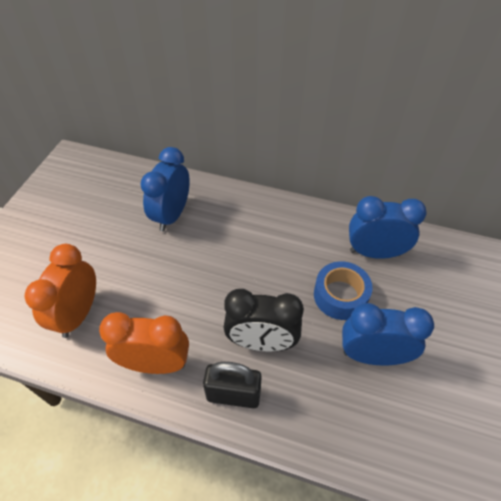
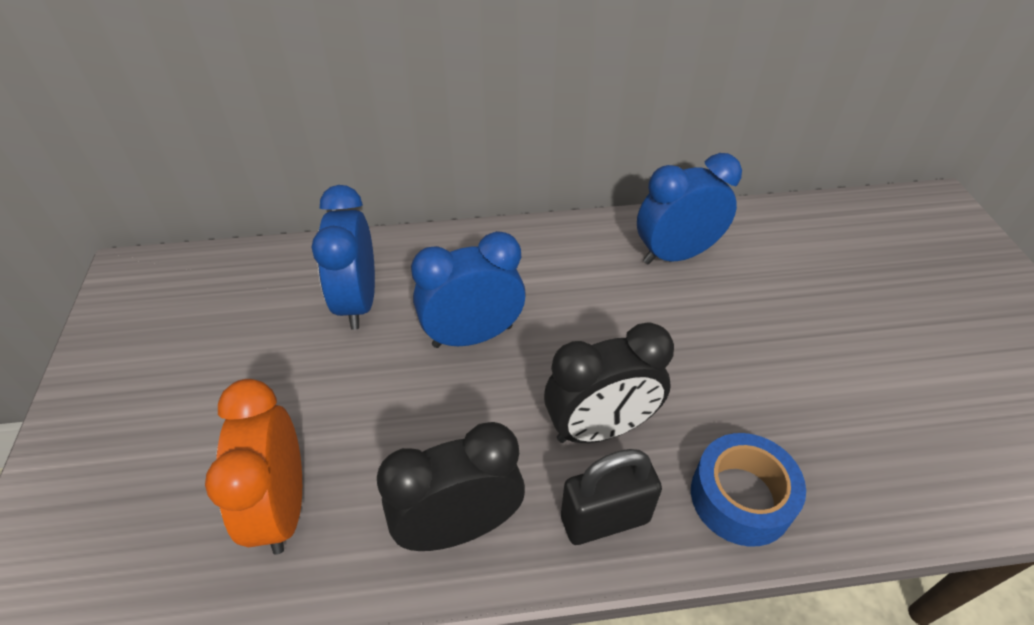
camera: 25 degrees left, 5 degrees down
(155, 364) = (459, 527): orange clock -> black clock
(340, 296) = (667, 324): blue tape -> blue tape (741, 497)
(372, 355) = (755, 384): blue clock -> blue clock (472, 336)

